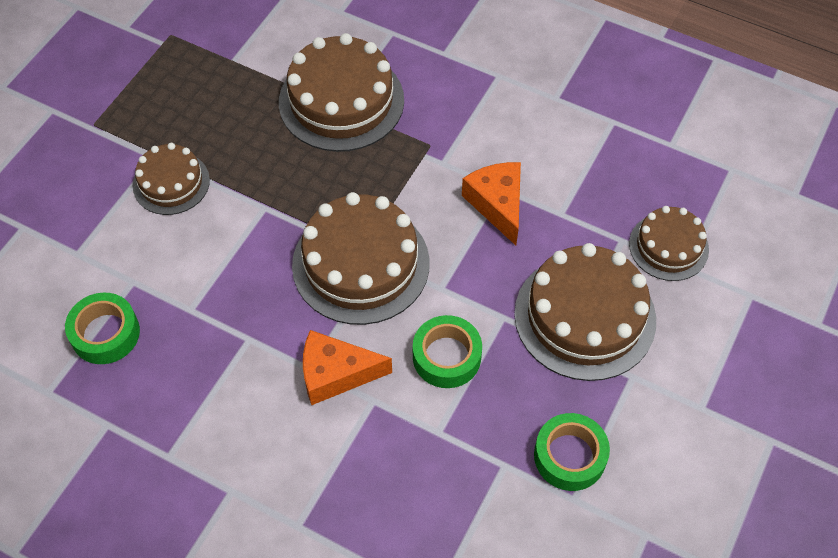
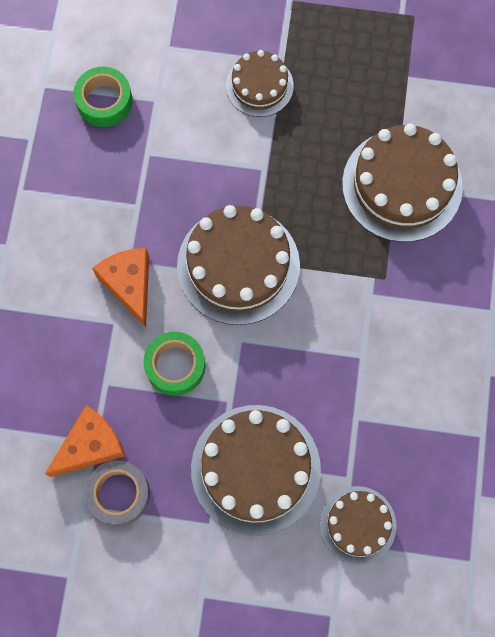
camera: 70 degrees right, 15 degrees up
(497, 204) = (343, 358): orange cheese -> orange cheese (91, 446)
(569, 456) = (119, 494): green tape -> grey tape

